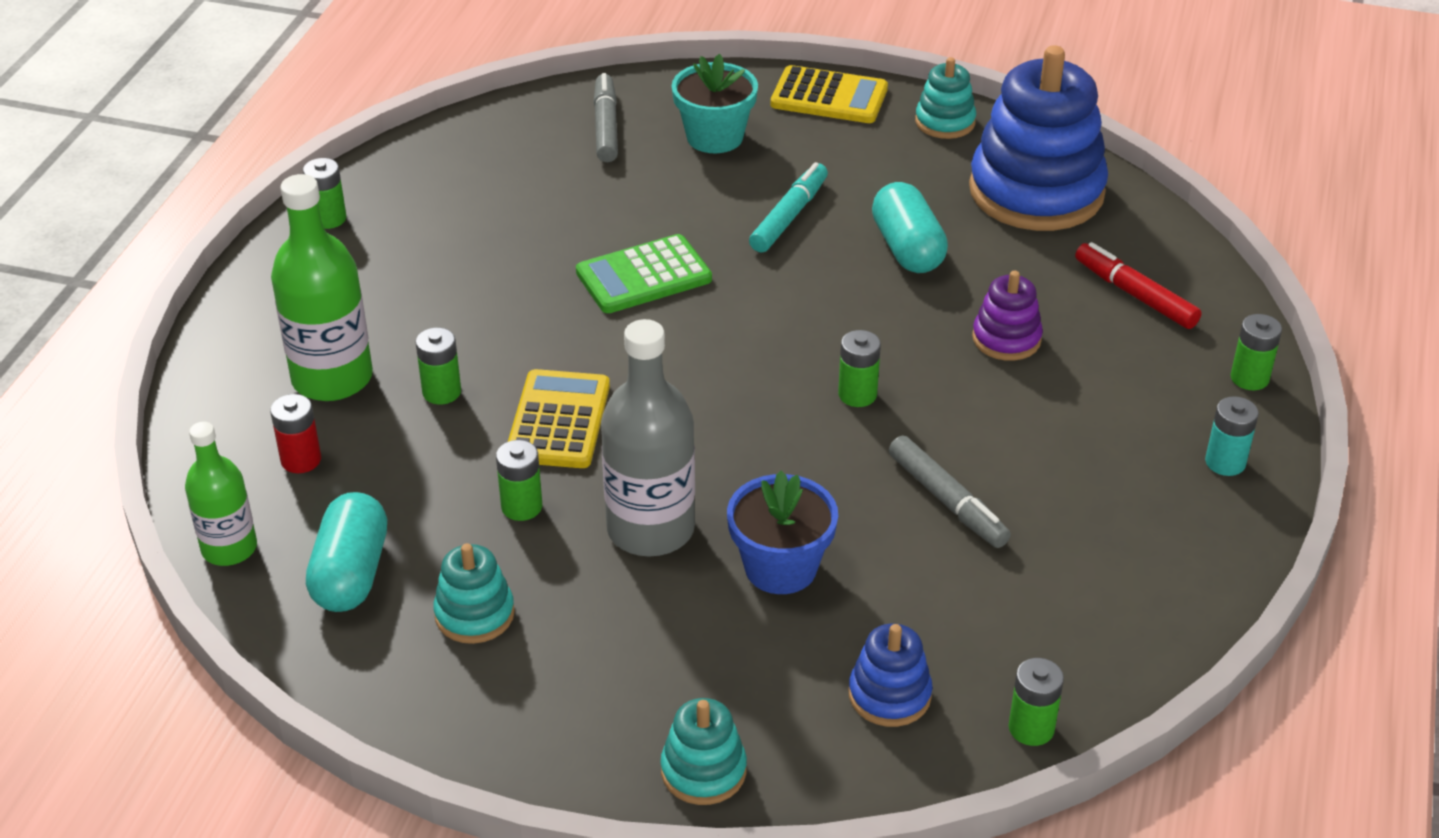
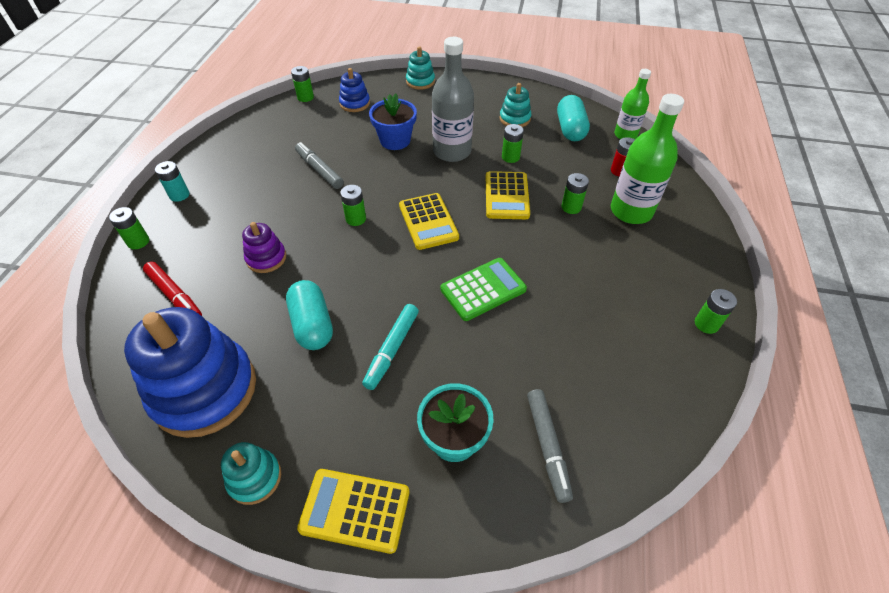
camera: 175 degrees right, 10 degrees up
(720, 382) = (428, 222): none -> yellow calculator

